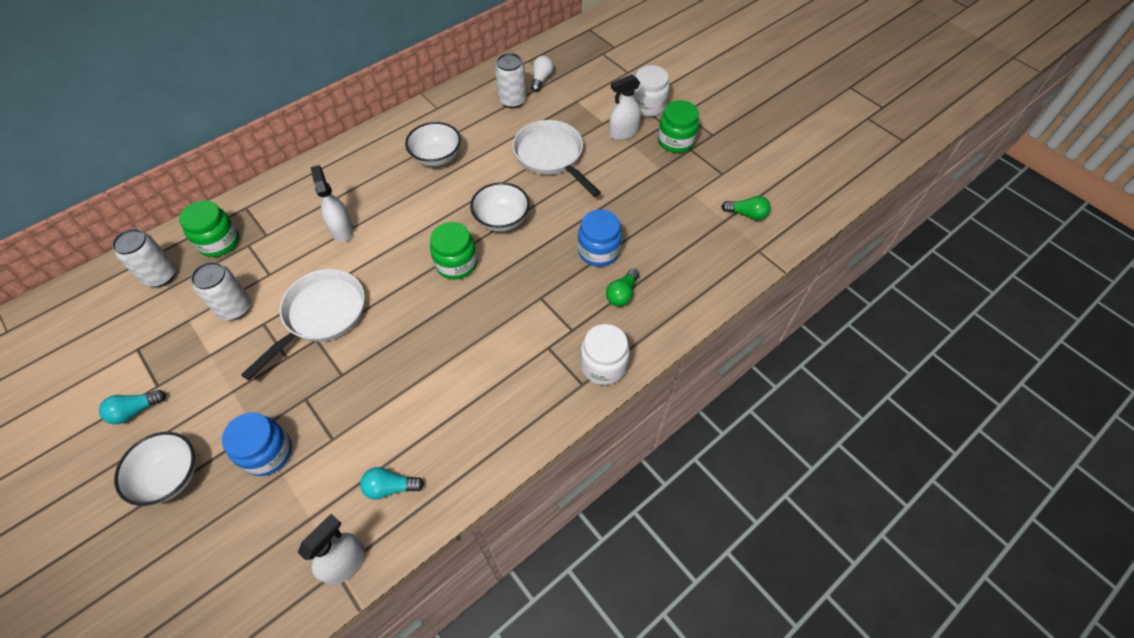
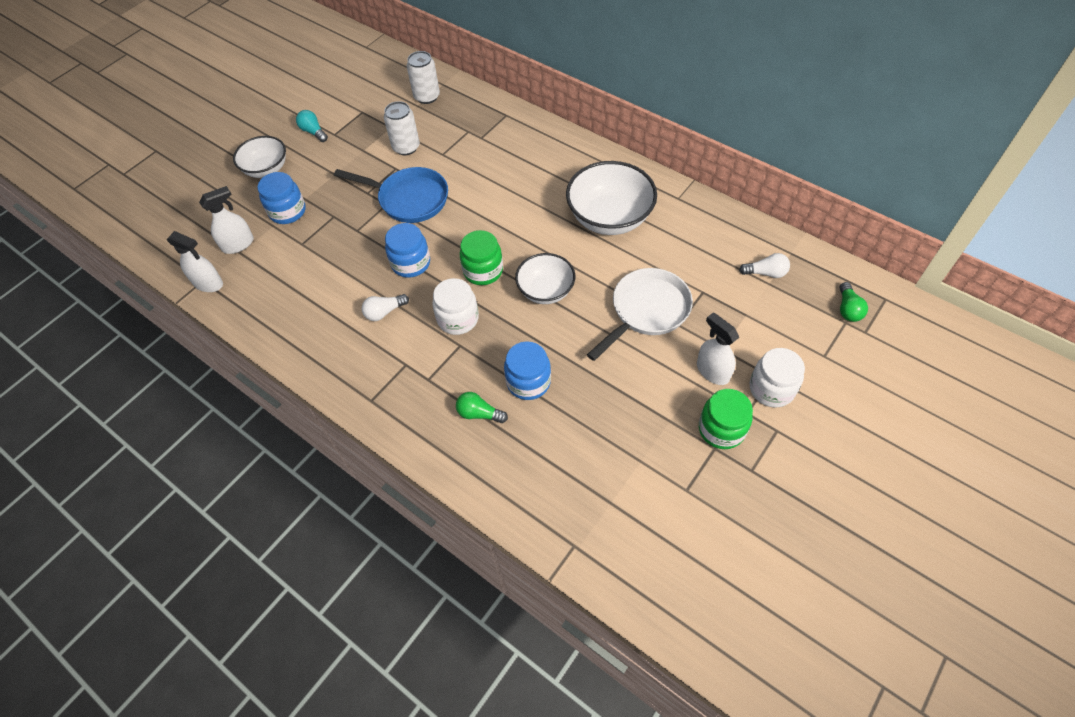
camera: 80 degrees right, 0 degrees up
(219, 242) = (466, 114): green jar -> none
(321, 315) = (409, 199): white pan -> blue pan
(342, 229) = (500, 181): white spray bottle -> white spray bottle (238, 244)
(390, 487) = (265, 291): turquoise light bulb -> none
(417, 326) = (411, 263): none -> blue jar
(436, 157) = (609, 218): white bowl -> white bowl, size x1.59
(474, 359) = (384, 312): none -> white light bulb
(512, 101) = (718, 256): white can -> none
(603, 365) = (393, 413): white jar -> white jar (458, 319)
(747, 214) = (627, 526): green light bulb -> green light bulb (848, 309)

